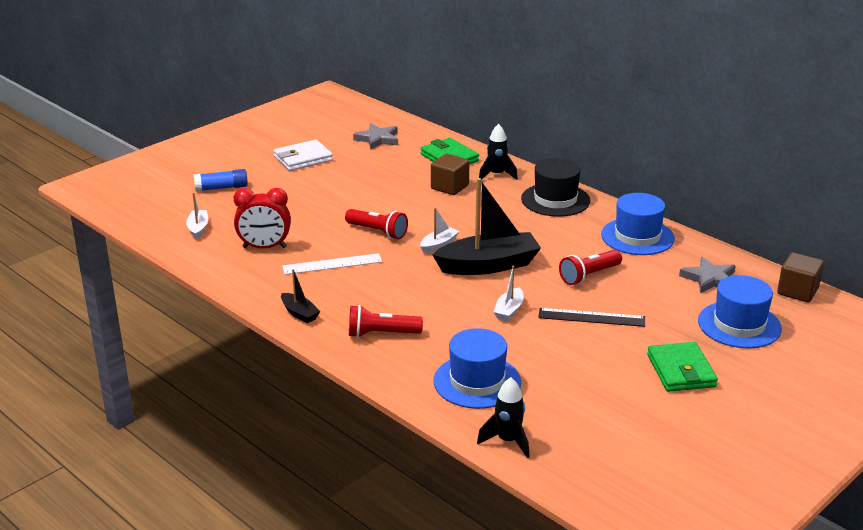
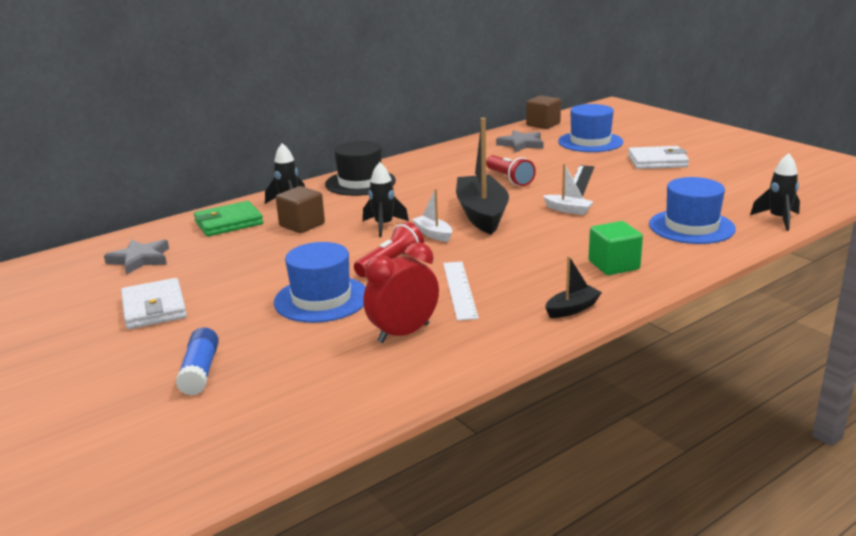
camera: 80 degrees left, 5 degrees down
(198, 229) = (326, 387): white boat -> none
(264, 247) = (403, 333): red clock -> red clock turned 135 degrees counterclockwise
(381, 334) = (614, 265): red flashlight -> green cube
(453, 222) = (384, 226): none -> black rocket
(637, 237) = (445, 160): blue hat -> blue hat (321, 299)
(681, 371) = (657, 161): green wallet -> white wallet

